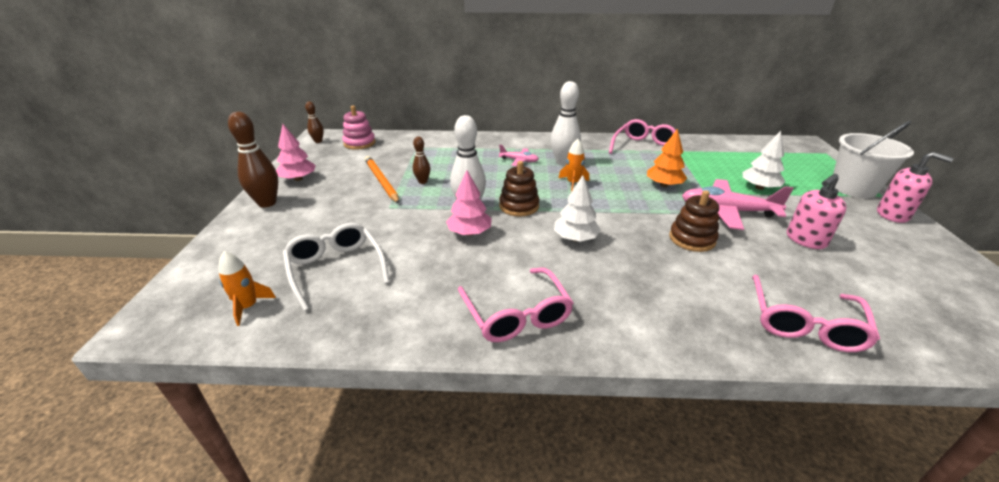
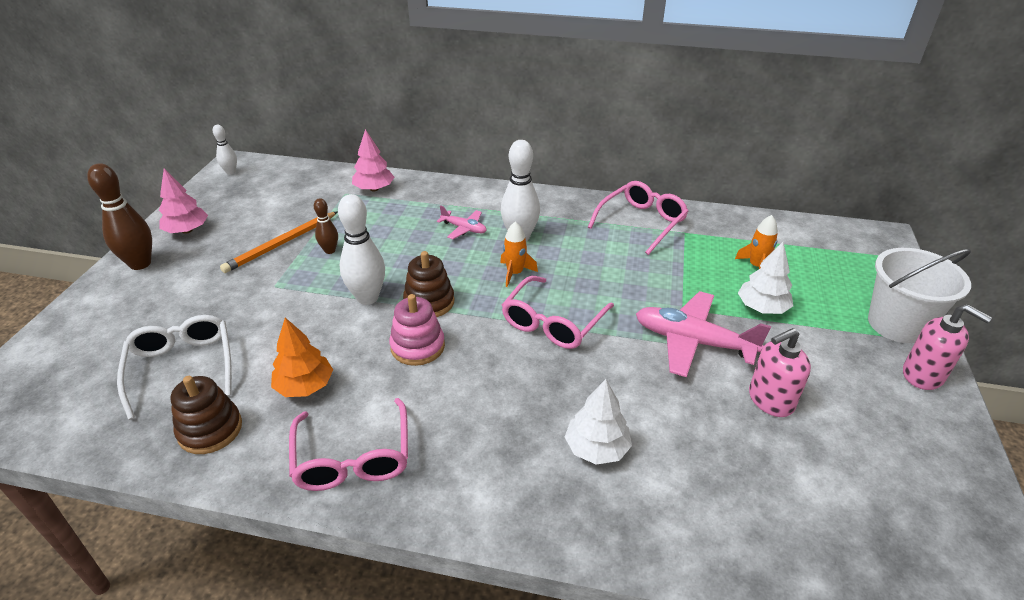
camera: 10 degrees right, 5 degrees up
(248, 307) = (75, 406): orange rocket -> orange rocket (756, 266)
(318, 141) = (231, 172): brown bowling pin -> white bowling pin
(359, 143) = (278, 180): pink stacking toy -> pink stacking toy (417, 346)
(381, 181) = (281, 244): orange pencil -> orange pencil turned 120 degrees counterclockwise
(469, 232) = (352, 335): pink tree -> pink tree (374, 189)
(575, 238) = (474, 360): white tree -> white tree (596, 448)
(664, 185) = (633, 289): orange tree -> orange tree (305, 386)
(692, 239) = (620, 379): brown stacking toy -> brown stacking toy (210, 430)
(804, 322) = (687, 520): pink glasses -> pink glasses (553, 322)

